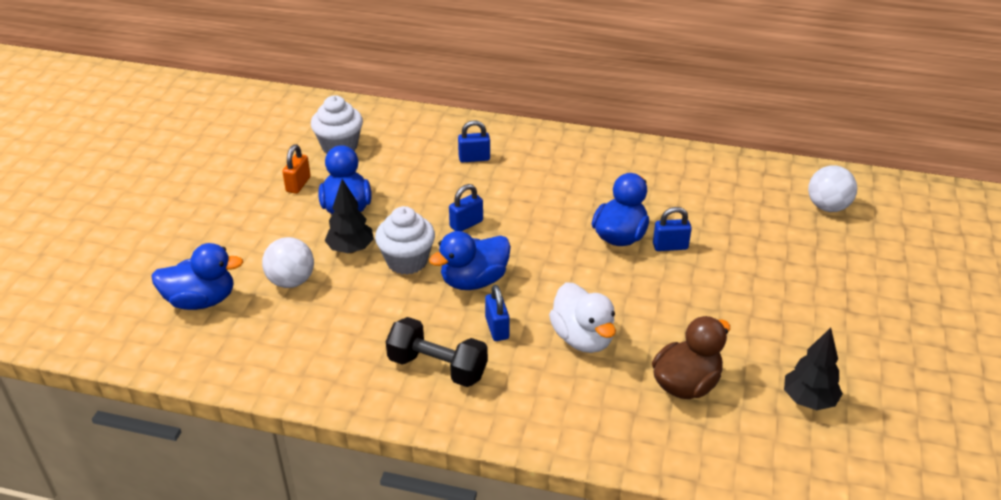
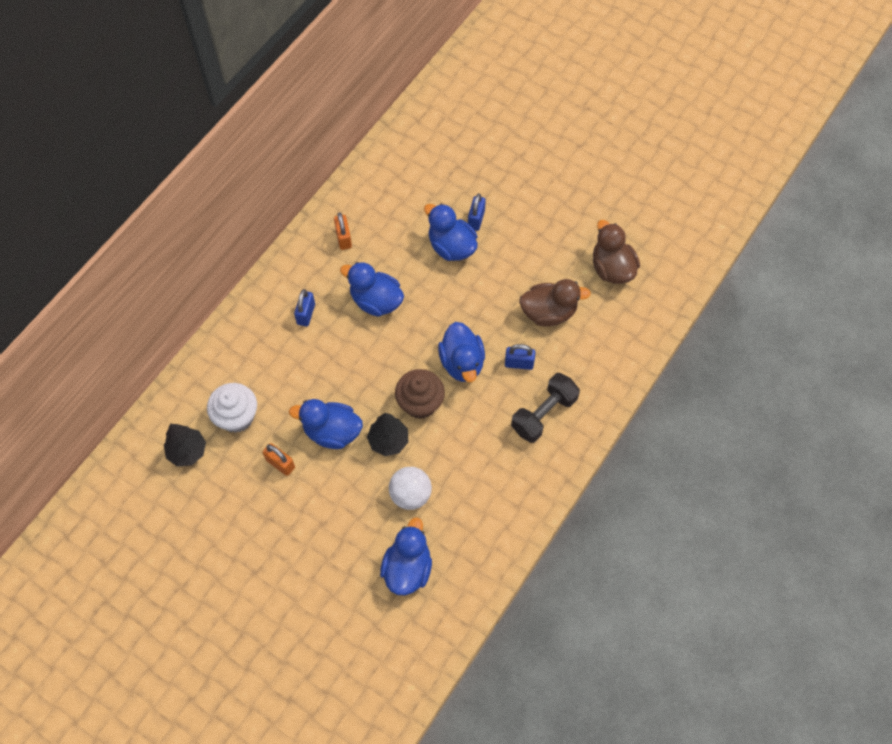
camera: 70 degrees left, 25 degrees up
(407, 261) = (420, 403): white cupcake -> brown cupcake
(466, 224) = (392, 347): blue padlock -> none
(516, 199) = (376, 301): none -> blue duck
(578, 160) = (343, 238): none -> orange padlock
(582, 338) = (548, 312): white duck -> brown duck
(808, 400) = (648, 207): black tree -> black tree (187, 451)
(827, 207) = (474, 102): white ball -> none

